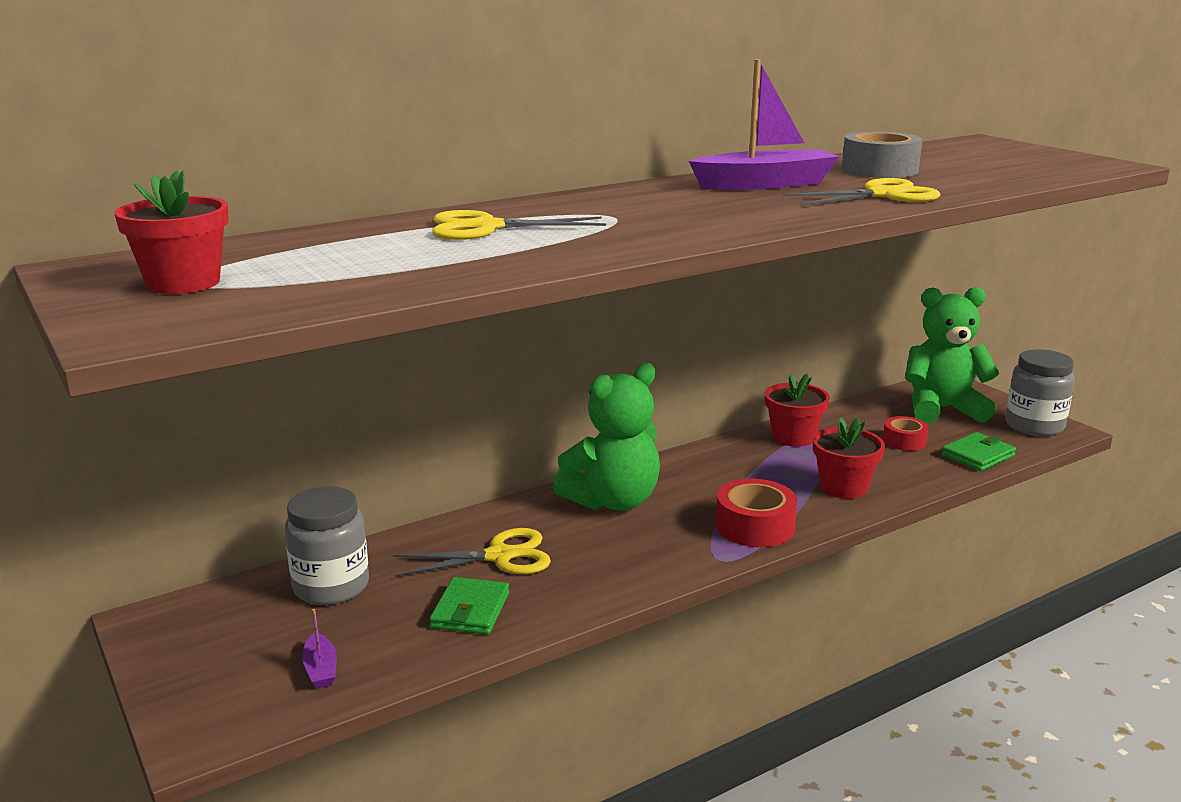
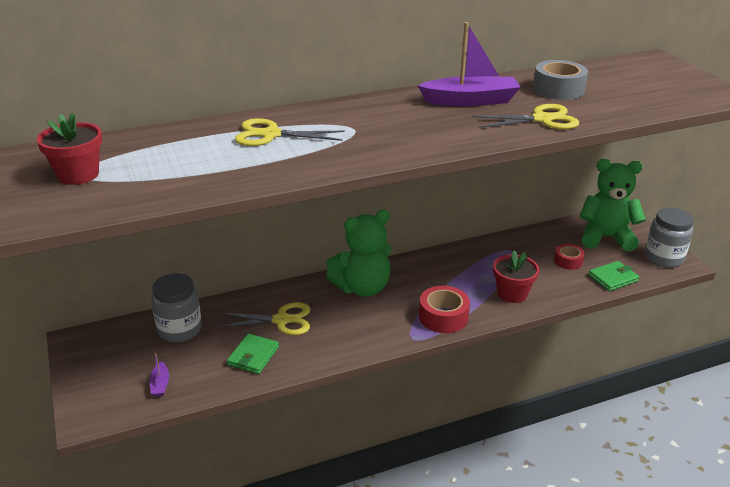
camera: 10 degrees right, 10 degrees up
(793, 437) = (495, 250): red flower pot -> none

